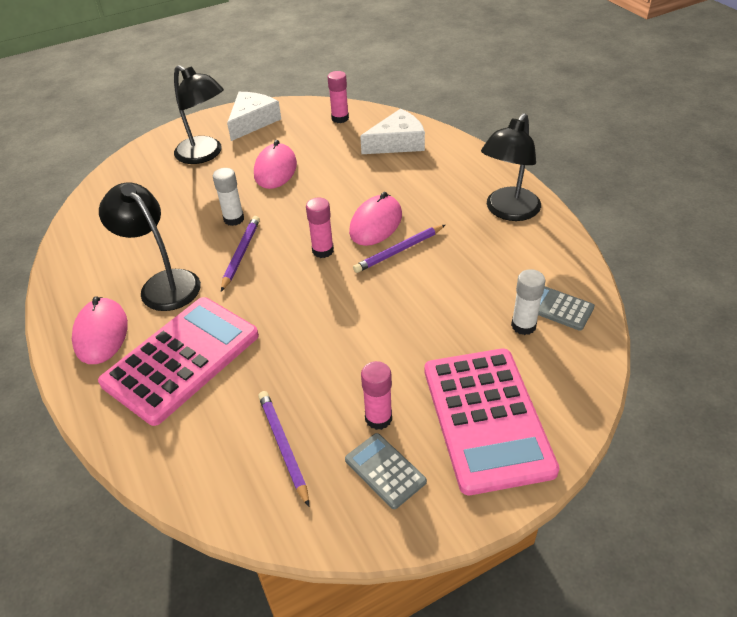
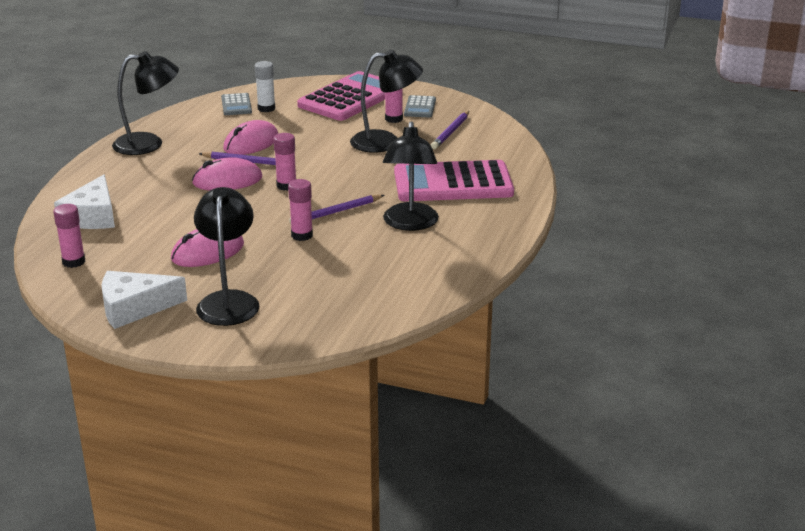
camera: 135 degrees left, 15 degrees down
(101, 333) = (484, 219): pink mouse -> pink mouse (251, 143)
(234, 219) = (302, 235): white glue stick -> pink glue stick
(327, 370) = (385, 142): none -> black lamp
(397, 143) = (92, 216): white cheese -> white cheese turned 105 degrees counterclockwise

